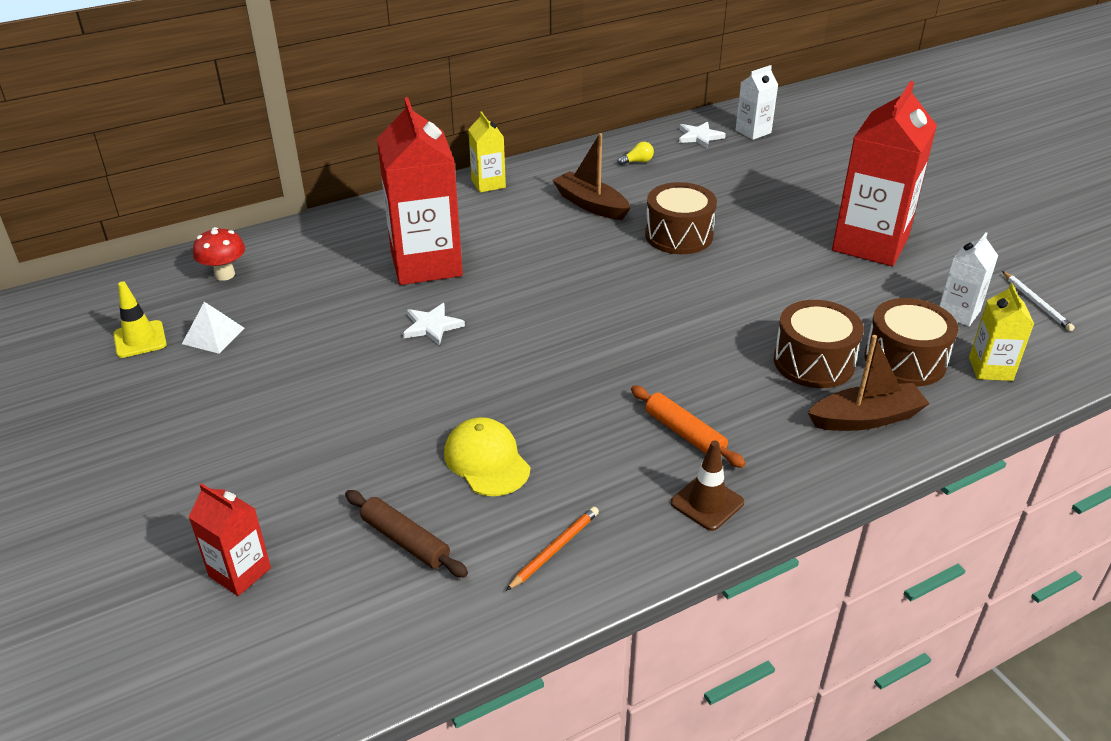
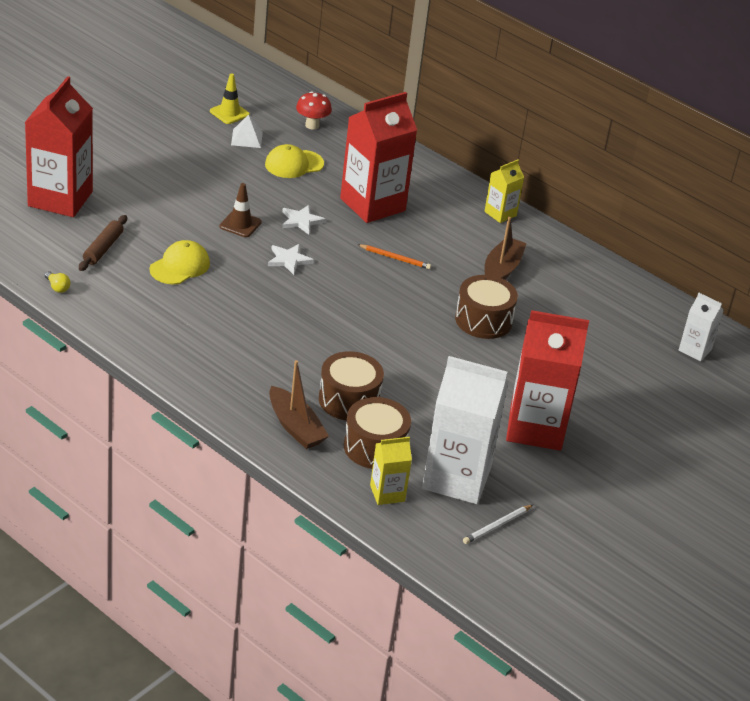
camera: 65 degrees right, 0 degrees up
(240, 572) = (60, 199): red carton -> red carton, size x2.03
(302, 307) = (294, 164): none -> yellow cap
(554, 549) = (117, 303): orange pencil -> orange pencil (395, 258)
(637, 161) = (589, 286): yellow light bulb -> yellow light bulb (57, 287)
(684, 433) = (241, 344): orange rolling pin -> none
(699, 137) = (660, 317): white star -> white star (289, 260)
(707, 503) = (179, 359): brown traffic cone -> brown traffic cone (240, 224)
(958, 313) = (456, 478): white carton -> white carton, size x2.03

